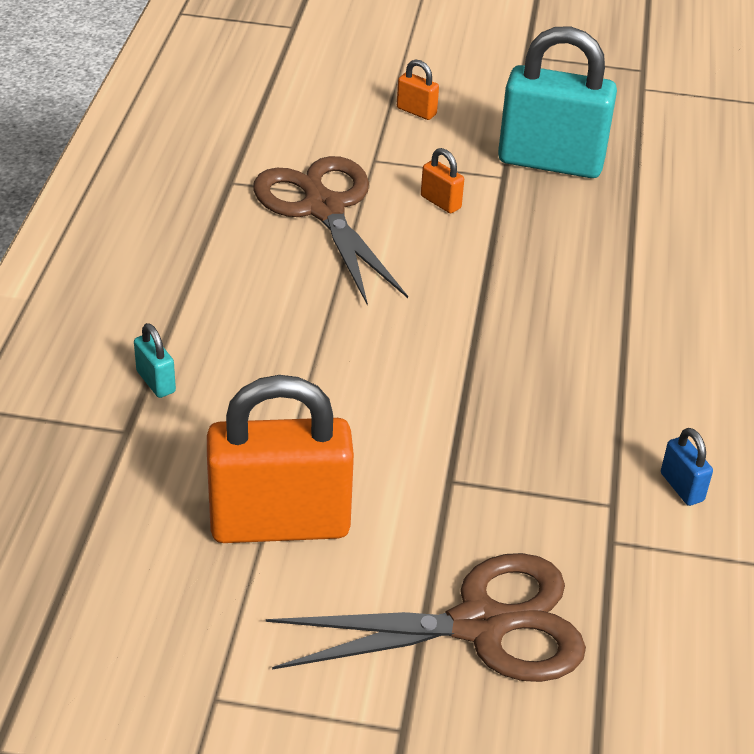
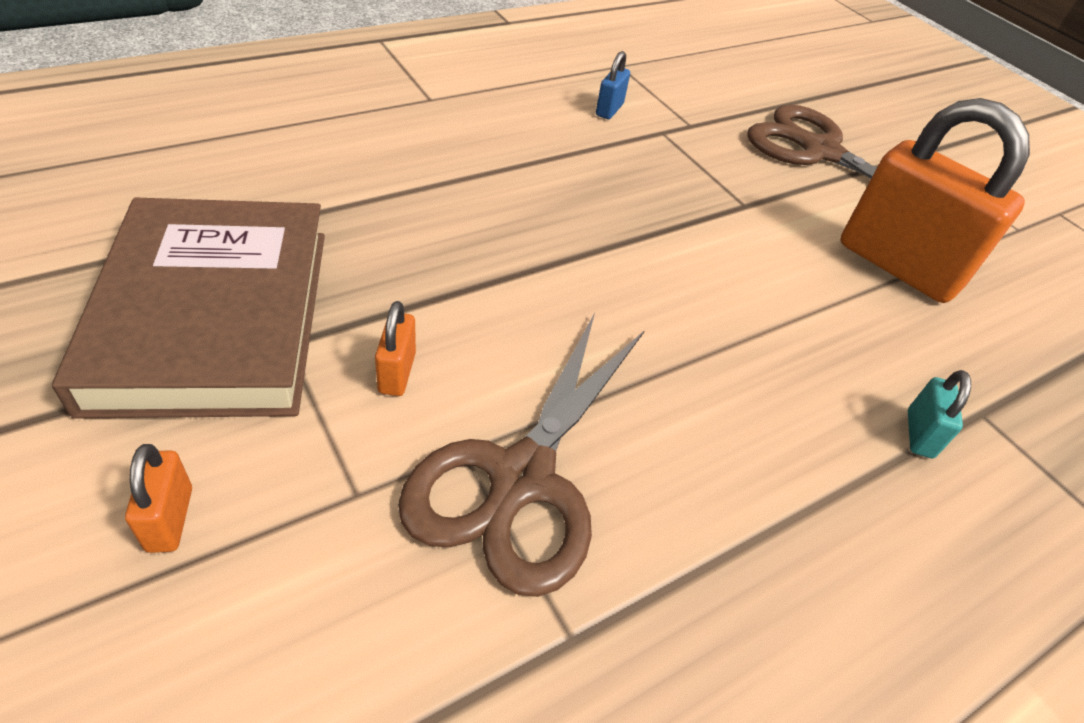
camera: 135 degrees left, 5 degrees up
(550, 162) = (214, 315): turquoise padlock -> brown book

